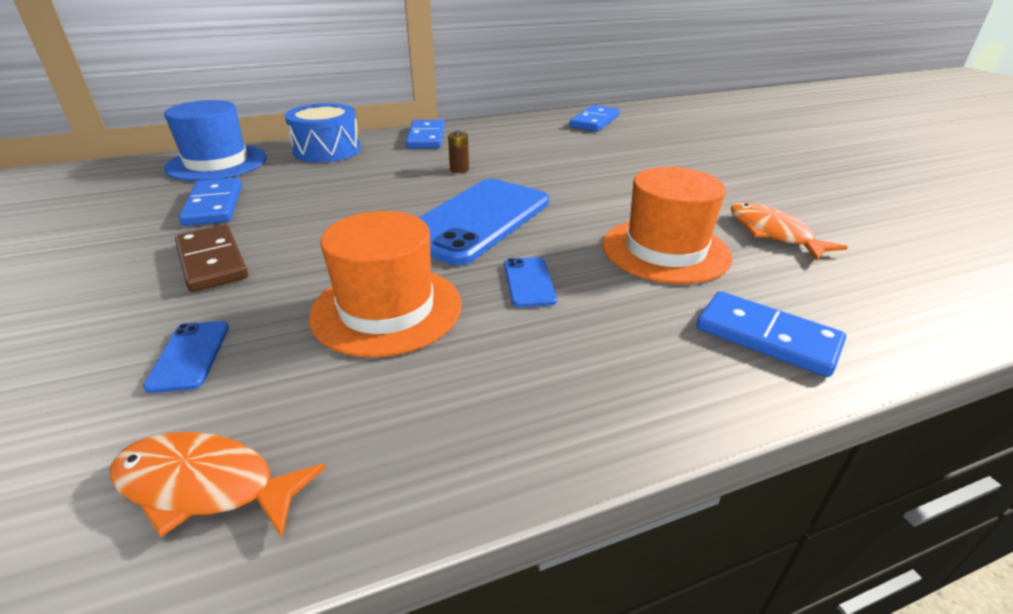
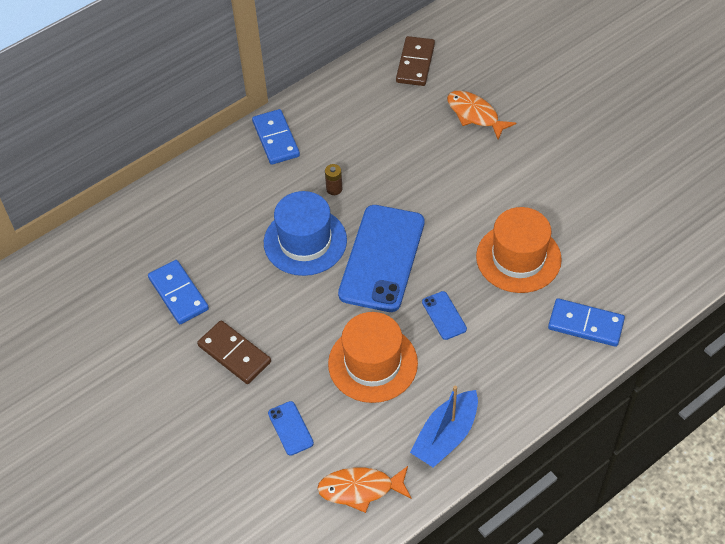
camera: 15 degrees left, 20 degrees up
(217, 163) = (125, 234): blue hat -> blue hat (305, 241)
(327, 150) = (203, 187): blue drum -> none
(440, 437) = (446, 436): none -> blue boat
(594, 121) = (415, 63): blue domino -> brown domino
(773, 233) = (585, 217): orange fish -> orange fish (475, 115)

